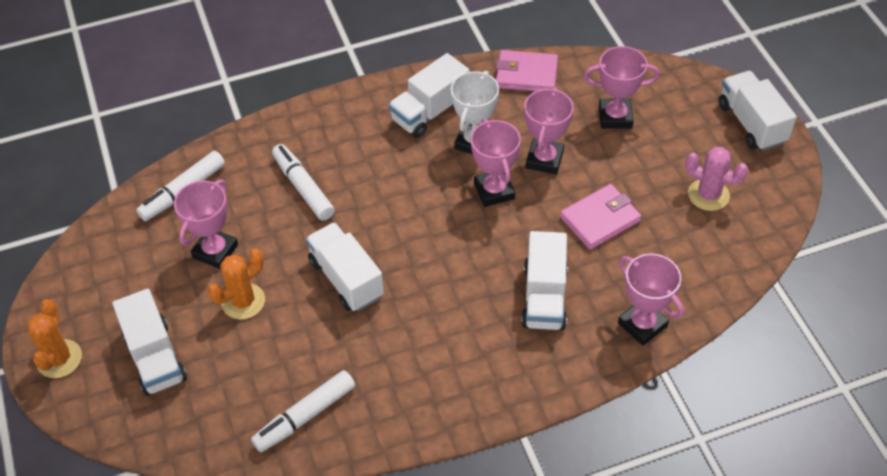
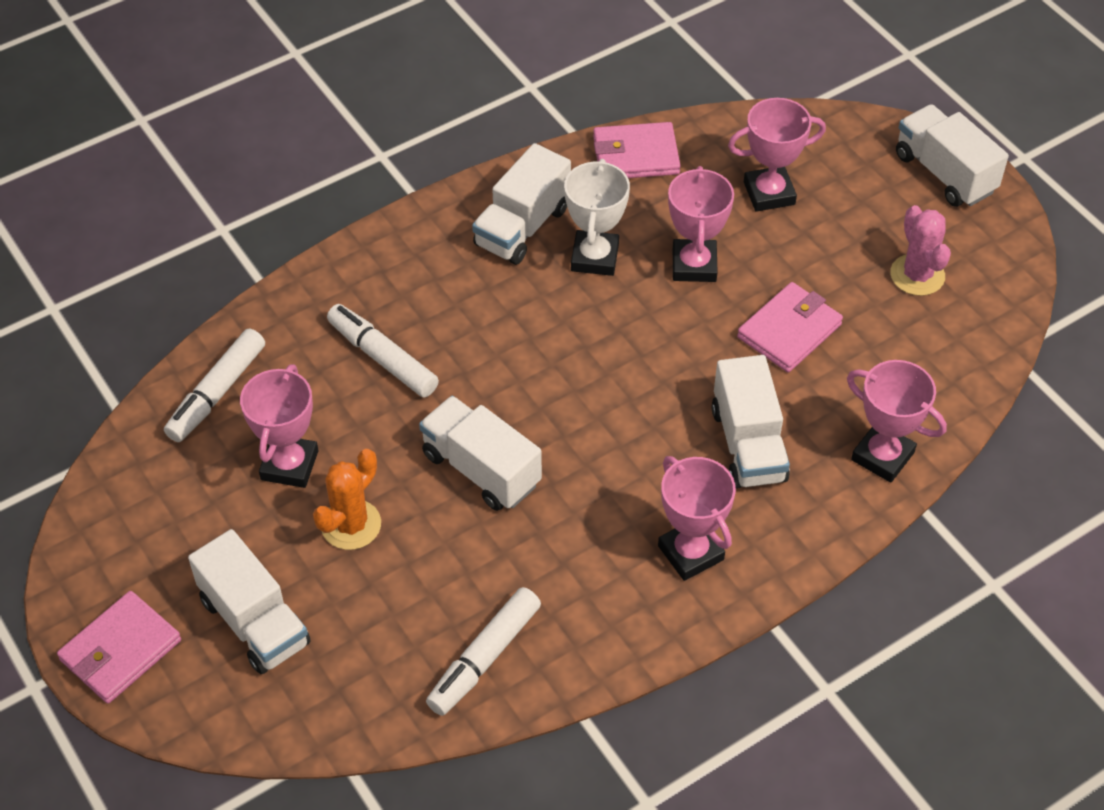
camera: 15 degrees left, 0 degrees up
(59, 359) = (120, 650): orange cactus -> pink wallet
(494, 191) = (641, 318): pink trophy -> pink trophy (690, 553)
(708, 195) = (917, 275): pink cactus -> pink cactus turned 60 degrees clockwise

